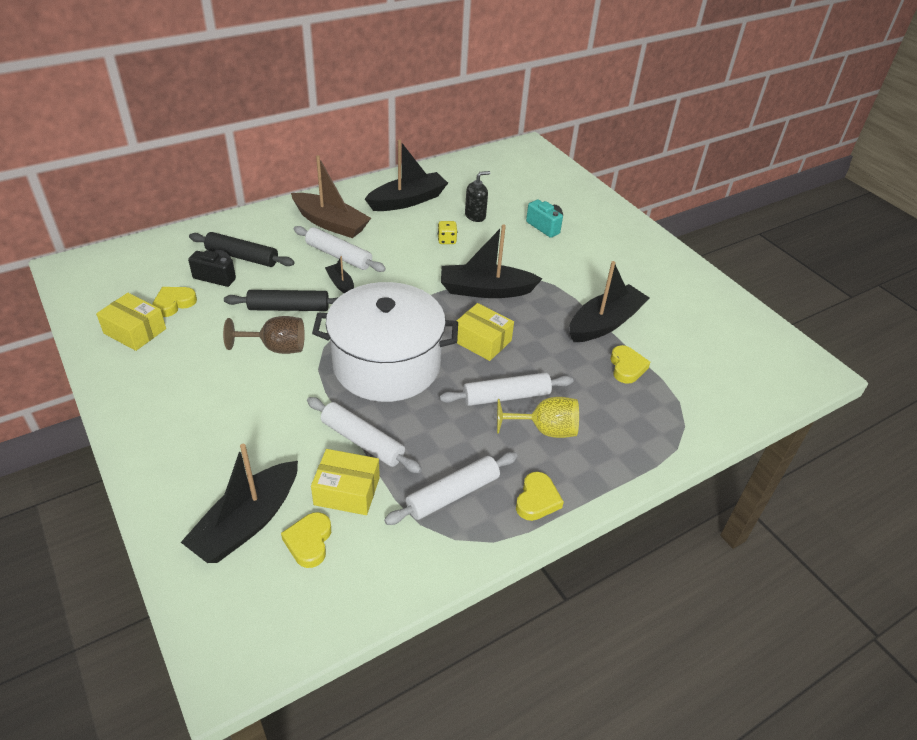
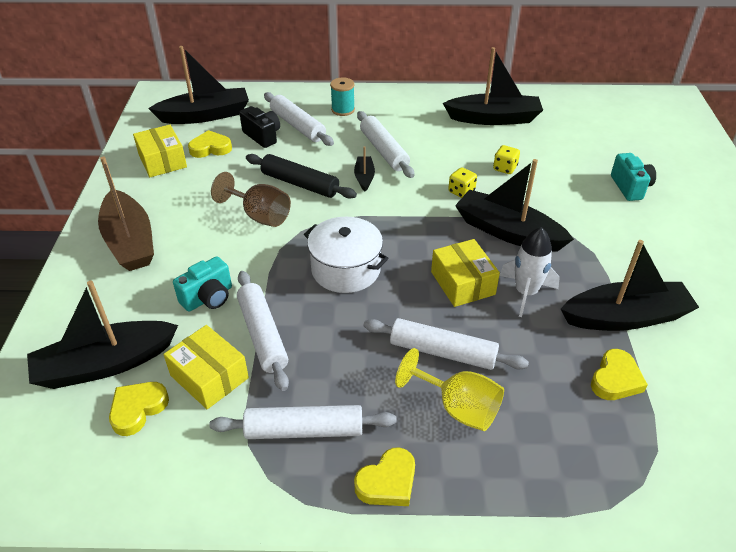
camera: 35 degrees right, 0 degrees up
(140, 274) = (205, 115): none -> black boat
(242, 257) = (297, 126): black rolling pin -> white rolling pin
(272, 229) = (343, 110): none -> turquoise spool
(291, 432) = (208, 298): none -> turquoise camera
(331, 223) = (400, 119): brown boat -> brown boat (130, 241)
(386, 364) = (345, 269): white pot -> white pot, size x0.58
(428, 270) = (461, 191): none -> yellow dice
(475, 216) = (555, 153): black soap dispenser -> none
(530, 331) = (526, 293): none -> white rocket

